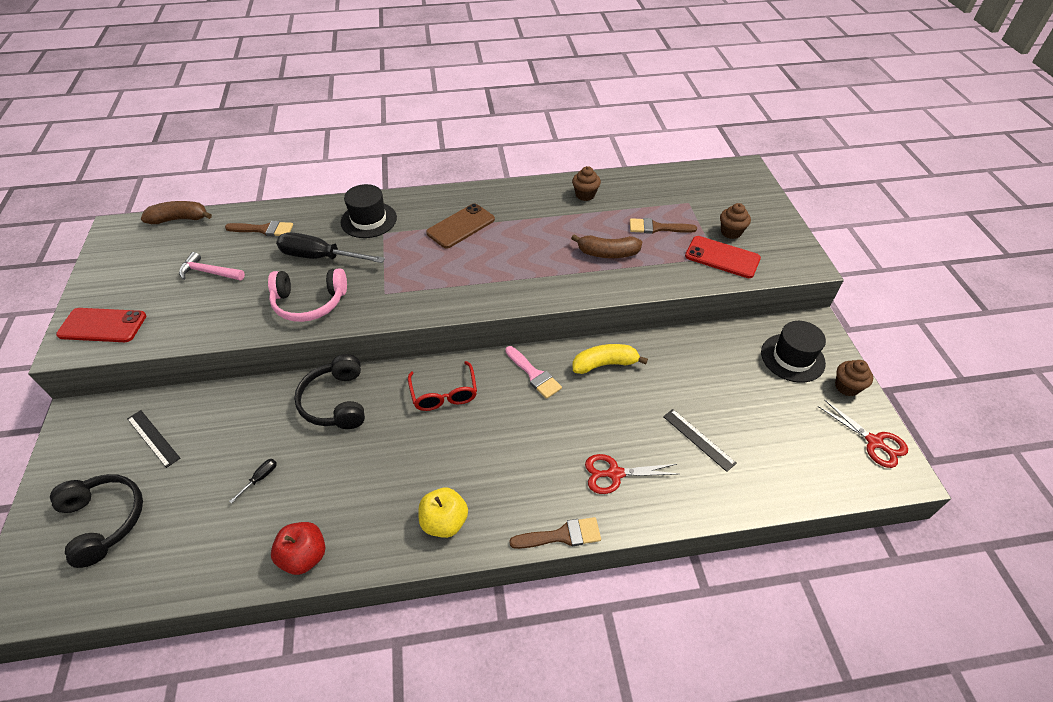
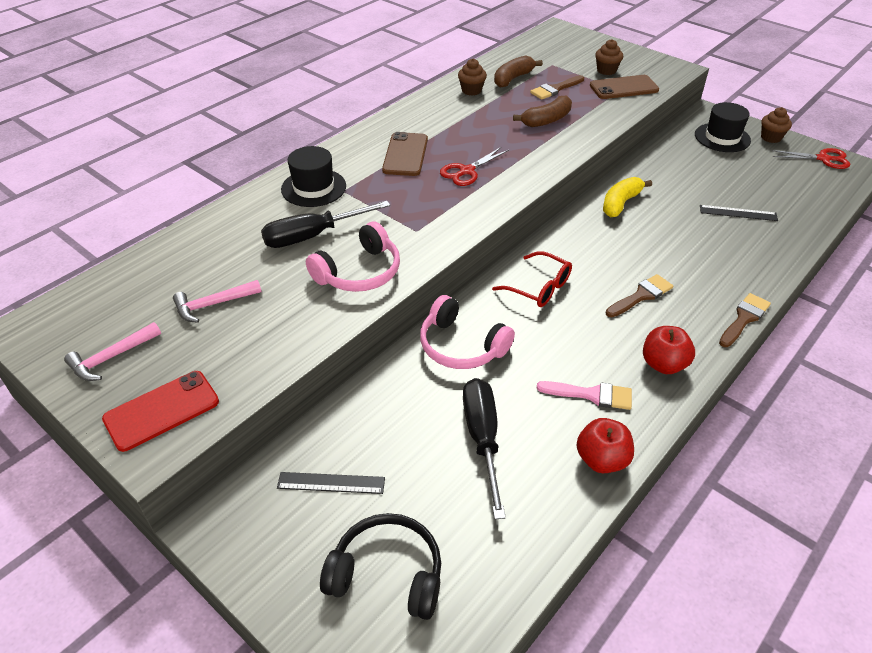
camera: 40 degrees left, 5 degrees down
(125, 274) = (111, 358): none -> pink hammer
(179, 219) = (97, 282): brown banana -> brown banana (513, 78)
(260, 478) = (482, 438): black screwdriver -> black screwdriver, size x2.44
(264, 229) = (216, 244): brown brush -> brown brush (641, 296)
(336, 401) = (461, 346): black headphones -> pink headphones
(444, 522) = (663, 364): yellow apple -> red apple
(534, 374) = (584, 237): pink brush -> pink brush (591, 395)
(615, 473) = (721, 263): red scissors -> red scissors (466, 171)
(722, 257) = (624, 88): red phone -> brown phone

